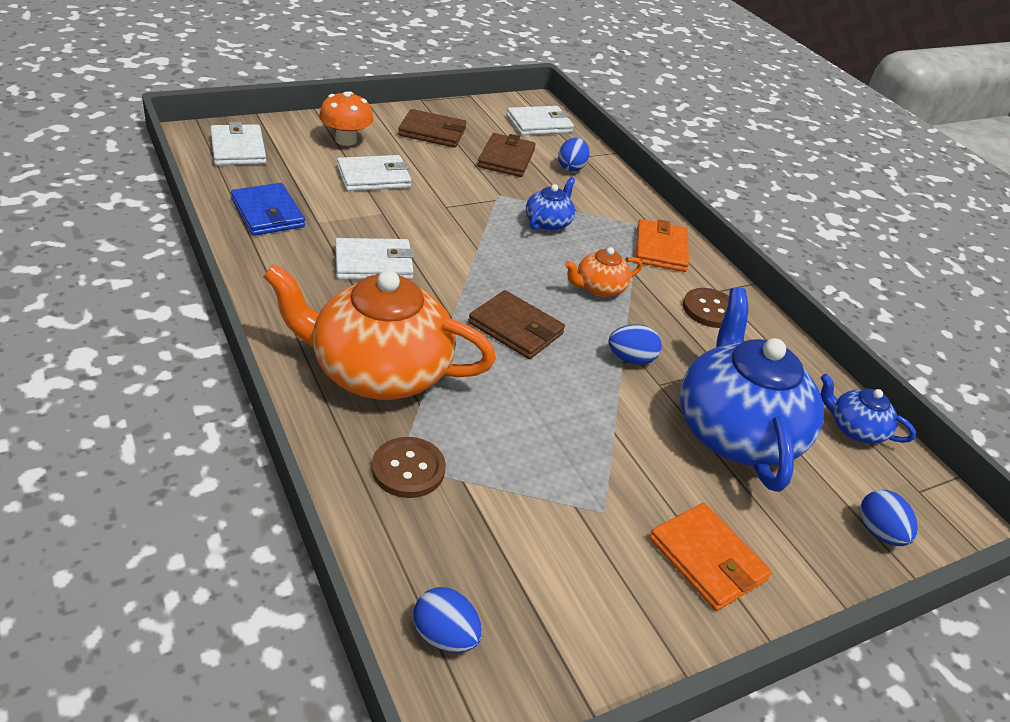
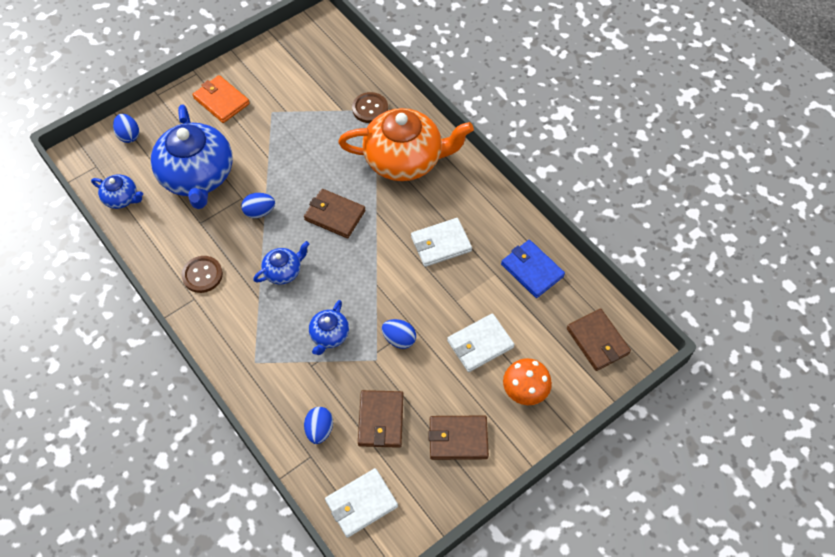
camera: 175 degrees right, 20 degrees up
(238, 149) = (597, 341): white wallet -> brown wallet
(445, 636) = (333, 46): blue egg -> blue egg (399, 339)
(599, 288) = (283, 271): orange teapot -> blue teapot
(660, 249) = (236, 334): orange wallet -> none

